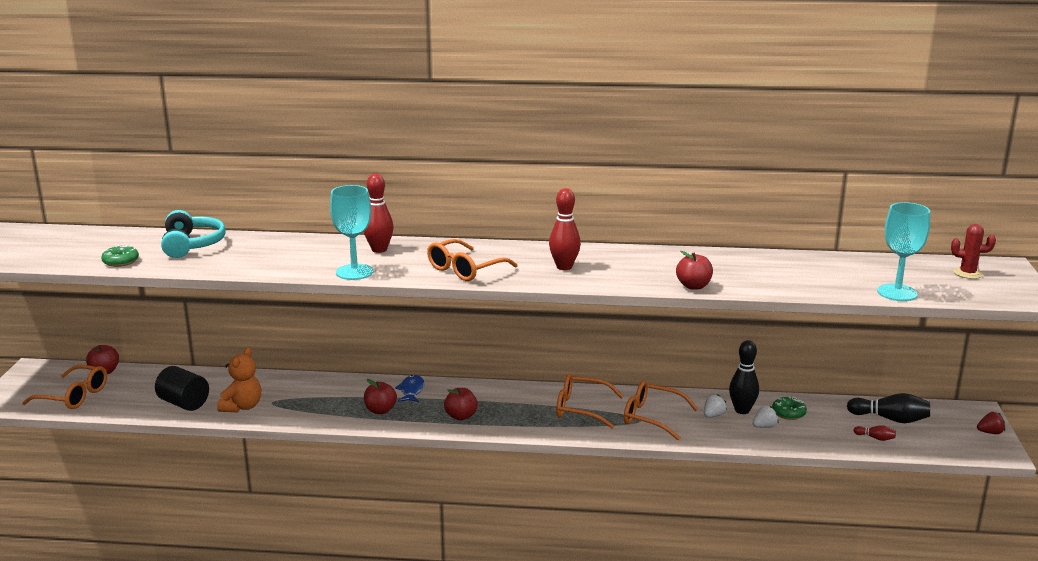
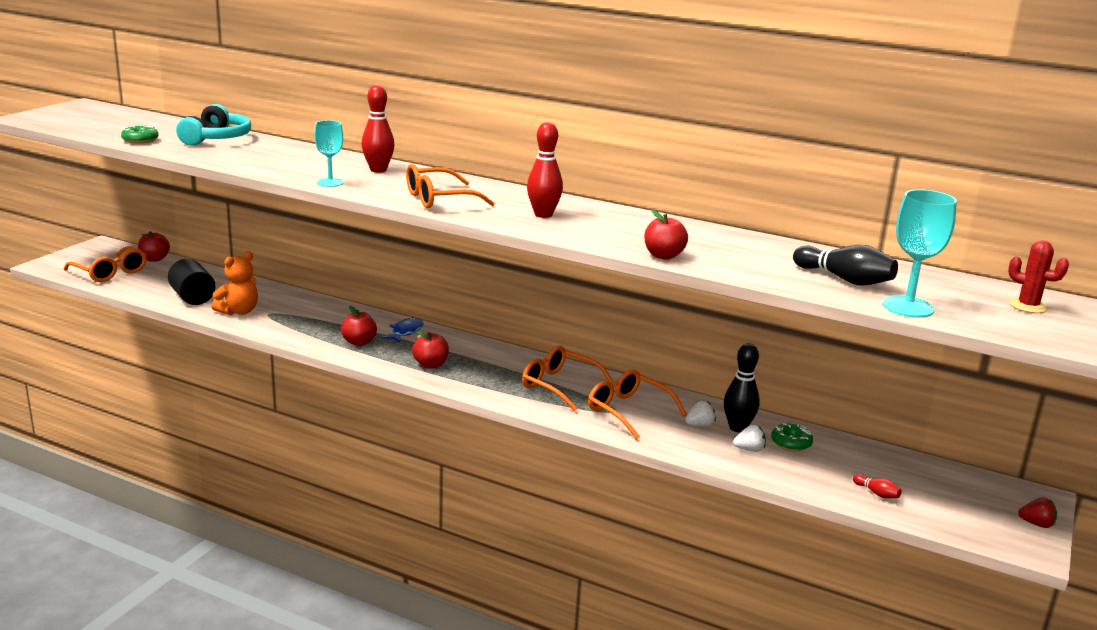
camera: 20 degrees right, 0 degrees up
(354, 272) = (330, 182): turquoise goblet -> turquoise goblet, size x0.66
(890, 419) = (914, 478): black bowling pin -> black bowling pin (844, 279)

